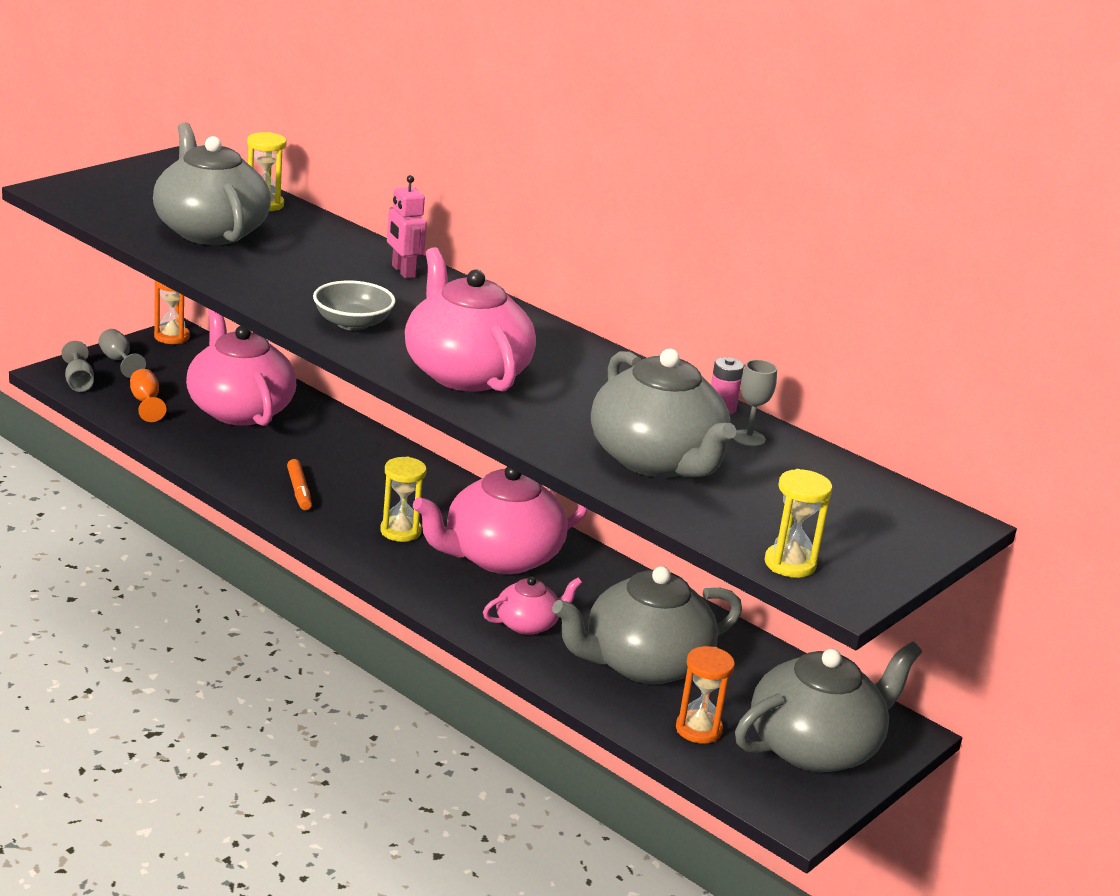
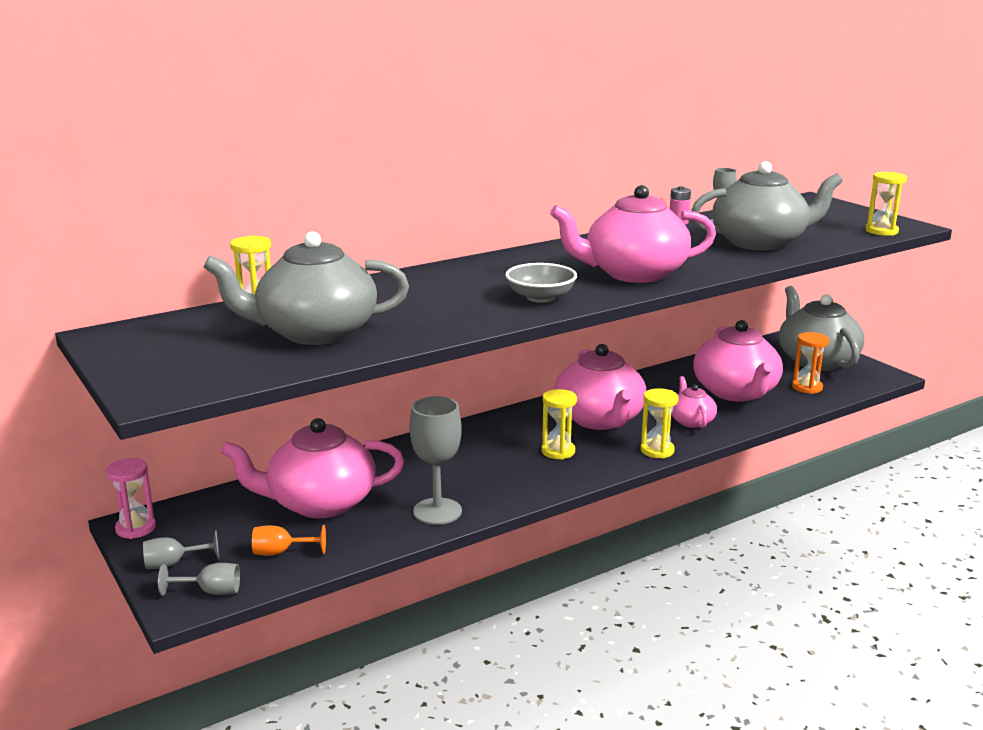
camera: 70 degrees left, 5 degrees down
(171, 337) = (135, 528): orange hourglass -> pink hourglass
(240, 469) = (437, 511): none -> grey goblet
(299, 491) = (484, 487): orange marker -> none
(403, 271) = (435, 275): pink robot -> none
(430, 597) = (657, 450): none -> yellow hourglass
(644, 663) = (736, 392): grey teapot -> pink teapot

